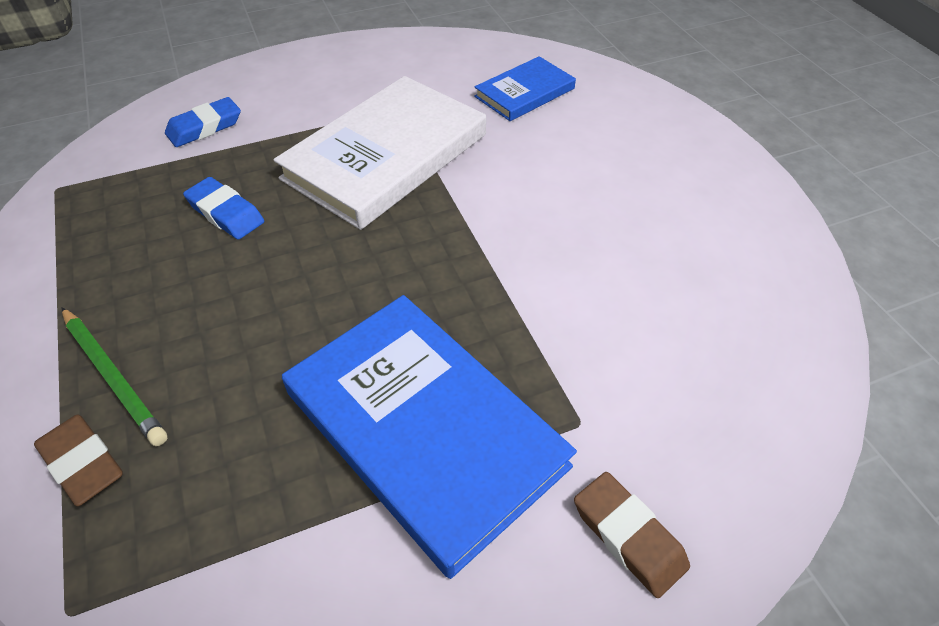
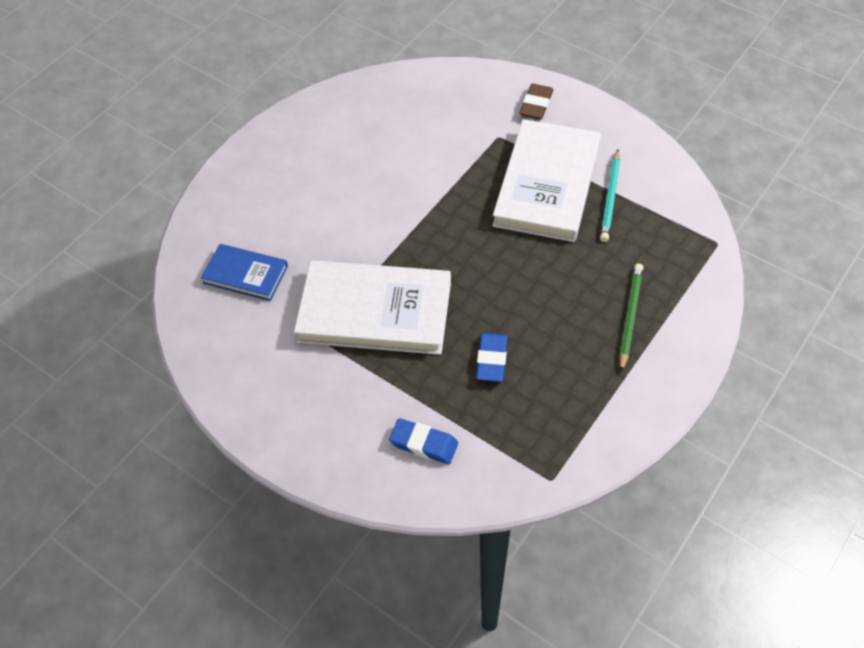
camera: 120 degrees left, 5 degrees up
(83, 463) = (672, 290): brown eraser -> none
(318, 505) = (610, 198): none -> turquoise pencil
(424, 429) = (547, 184): blue book -> white book

